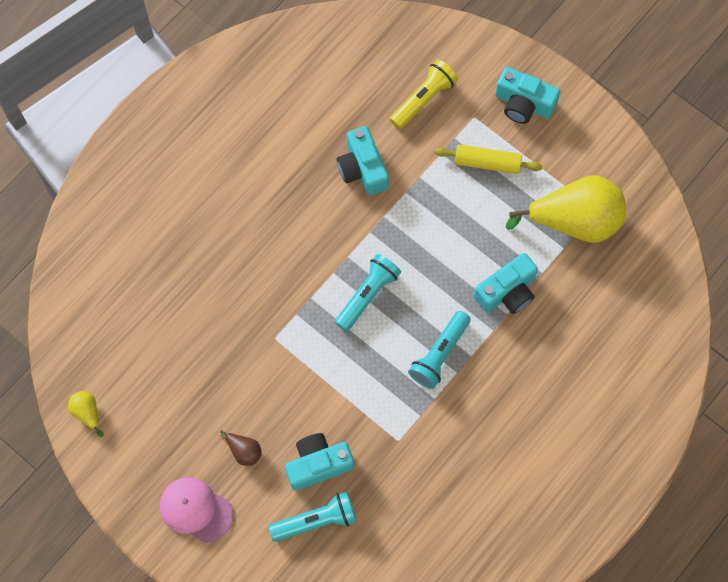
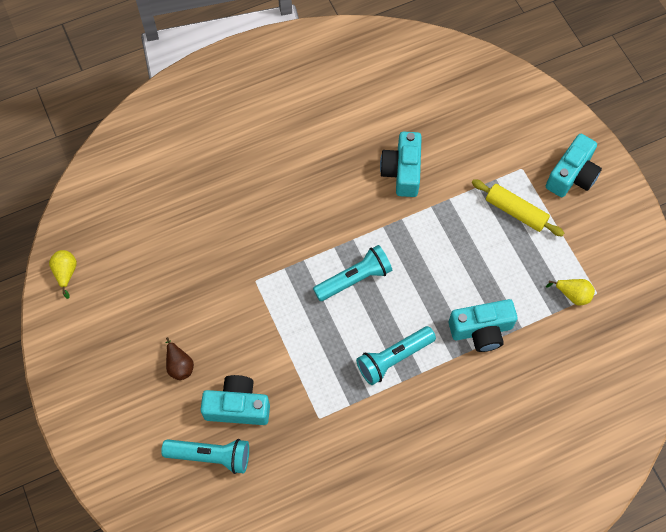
camera: 25 degrees right, 5 degrees down
(195, 510) = (112, 397): pink cap -> none
(423, 99) = (484, 136): yellow flashlight -> none
(523, 104) = (572, 175): turquoise camera -> turquoise camera turned 105 degrees counterclockwise
(574, 221) = (572, 295): yellow pear -> yellow pear, size x0.41

